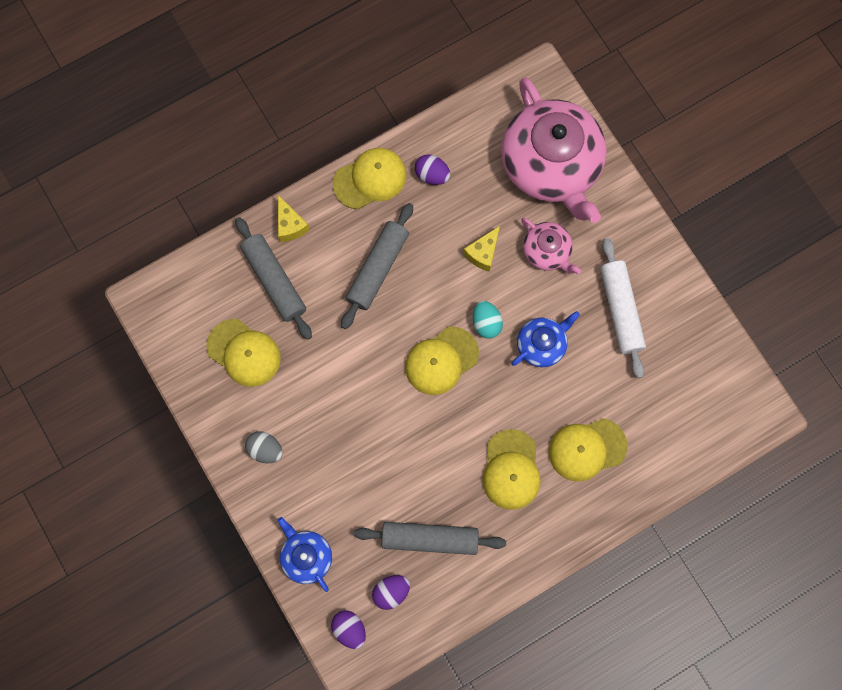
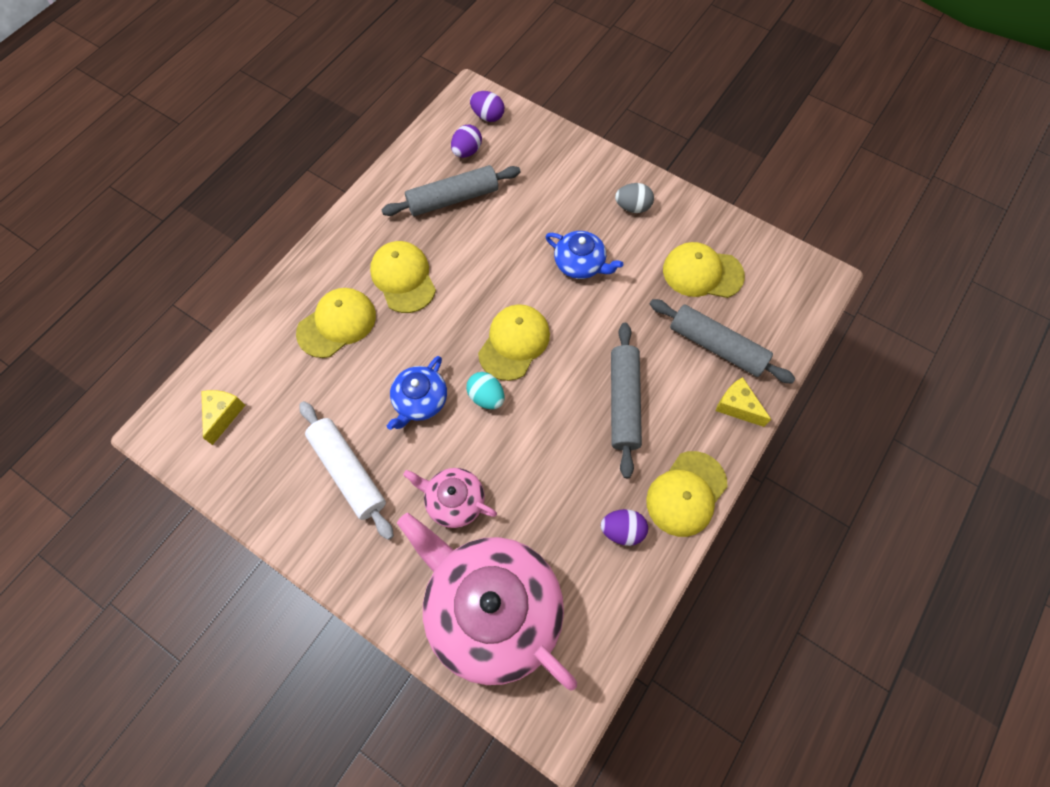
camera: 155 degrees right, 10 degrees down
(306, 556) = (551, 148): blue teapot -> blue teapot (580, 264)
(483, 253) = (523, 467): yellow cheese -> yellow cheese (223, 415)

